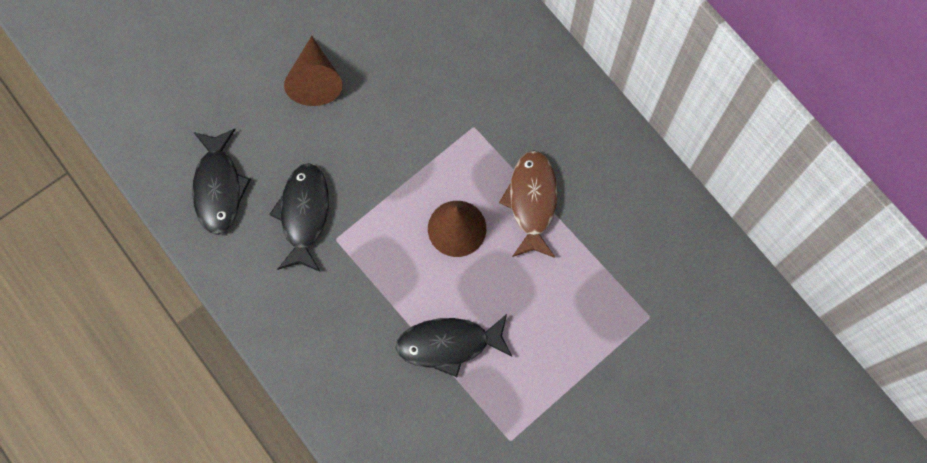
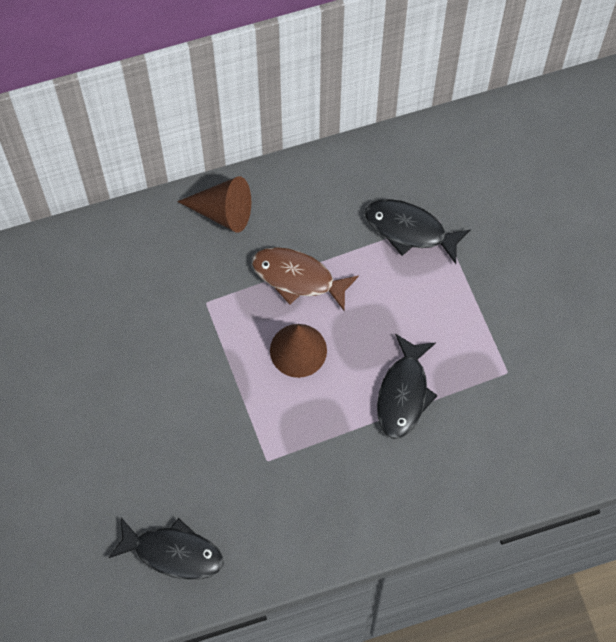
camera: 70 degrees left, 5 degrees down
(304, 214) = (232, 481): black fish -> black fish (410, 230)
(315, 80) = (99, 428): brown cone -> brown cone (223, 211)

